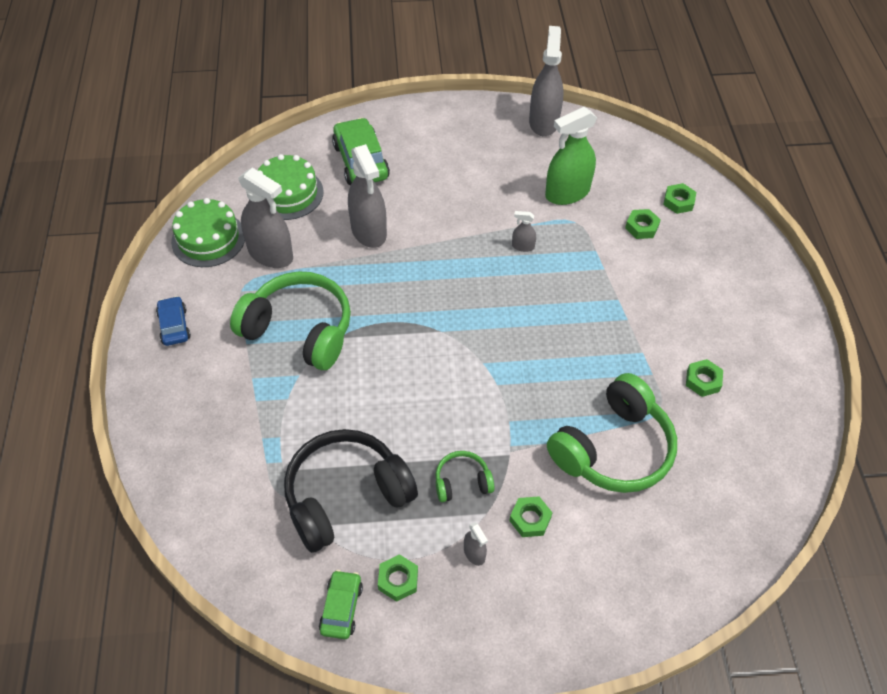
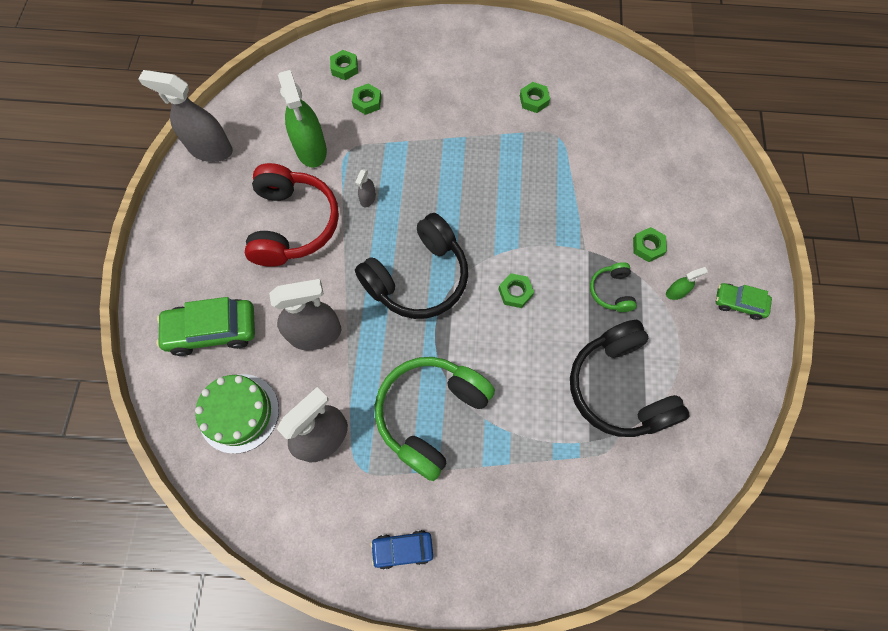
camera: 80 degrees left, 15 degrees up
(208, 239) = (285, 507): green cake -> none
(341, 608) = (721, 402): green car -> green car (739, 303)
(398, 580) = (697, 354): green nut -> green nut (515, 292)
(442, 300) = (418, 278): none -> black headphones
(474, 553) = (676, 292): grey spray bottle -> green spray bottle
(478, 195) = (293, 224): none -> red headphones
(613, 449) = (589, 175): green headphones -> none

